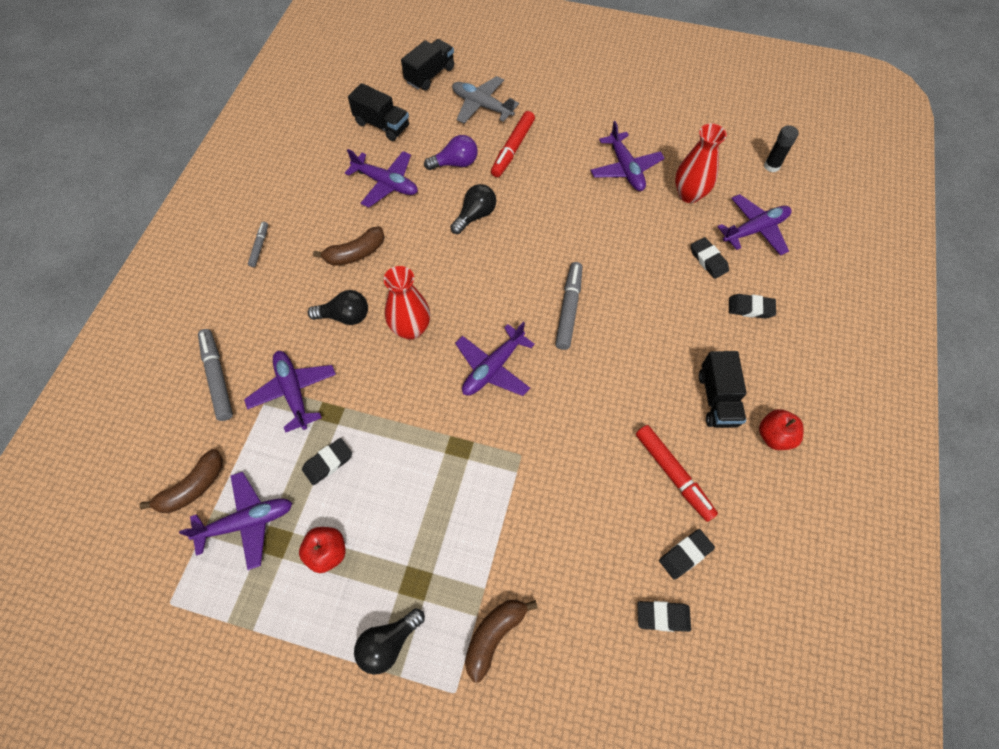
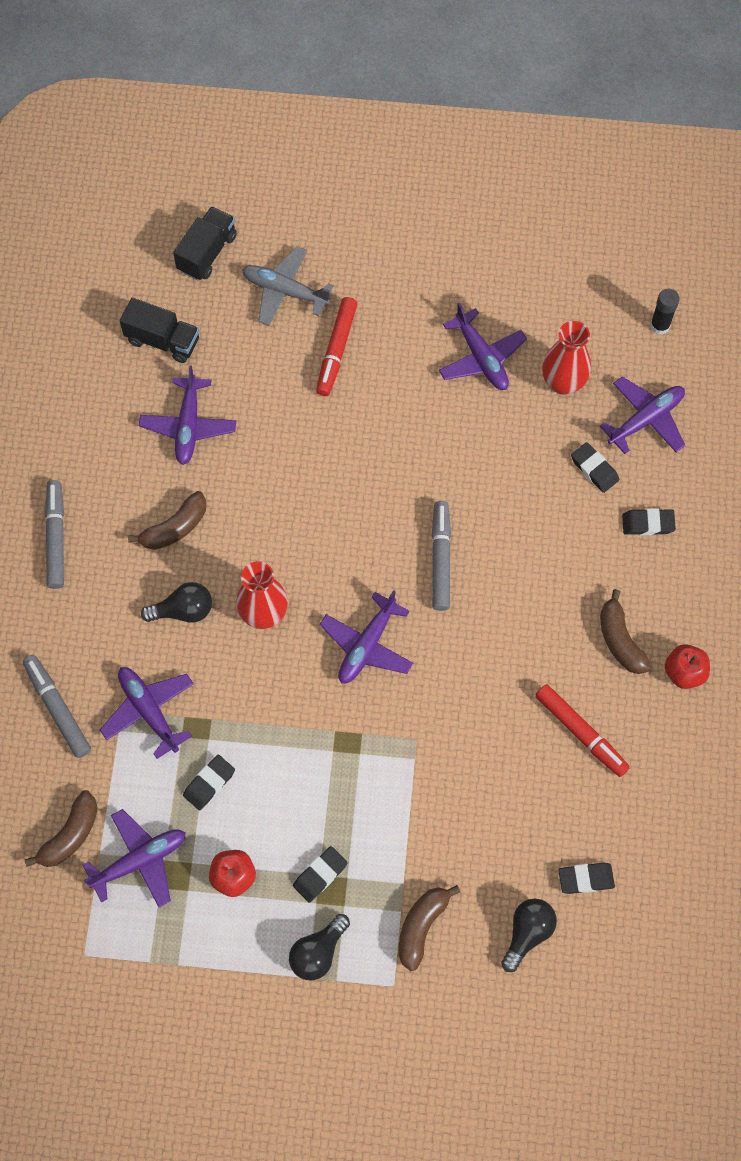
camera: 10 degrees left, 5 degrees up
(259, 246) = (56, 537): grey marker -> grey marker, size x1.78
(386, 183) = (188, 426): purple plane -> purple plane turned 75 degrees clockwise
(455, 163) = (269, 383): purple light bulb -> none
(475, 216) = (308, 454): black light bulb -> black light bulb (527, 933)
(685, 555) = (602, 814): black eraser -> black eraser (320, 875)
(717, 399) = (620, 640): black truck -> brown banana

